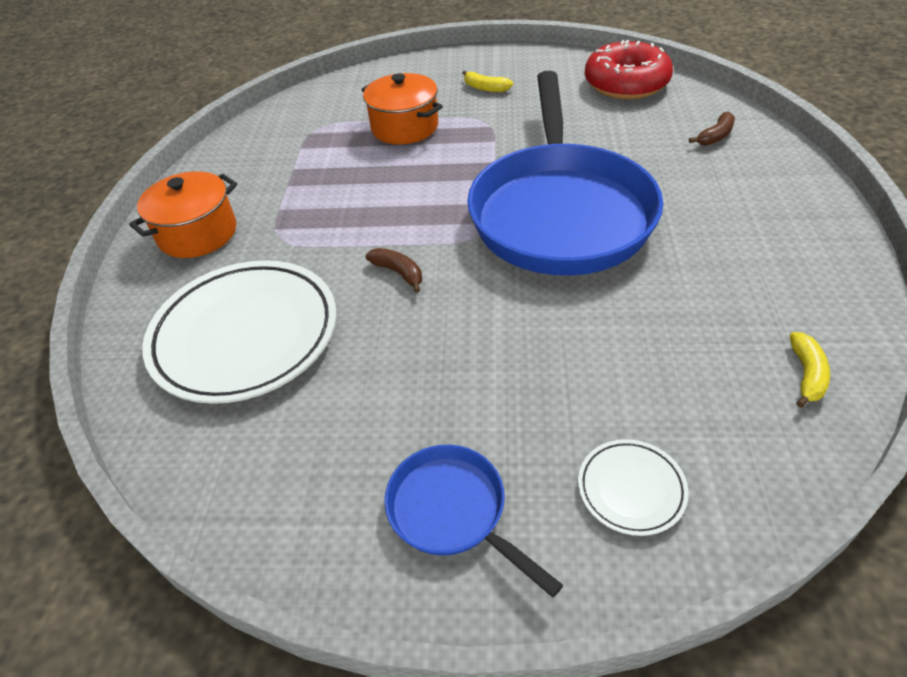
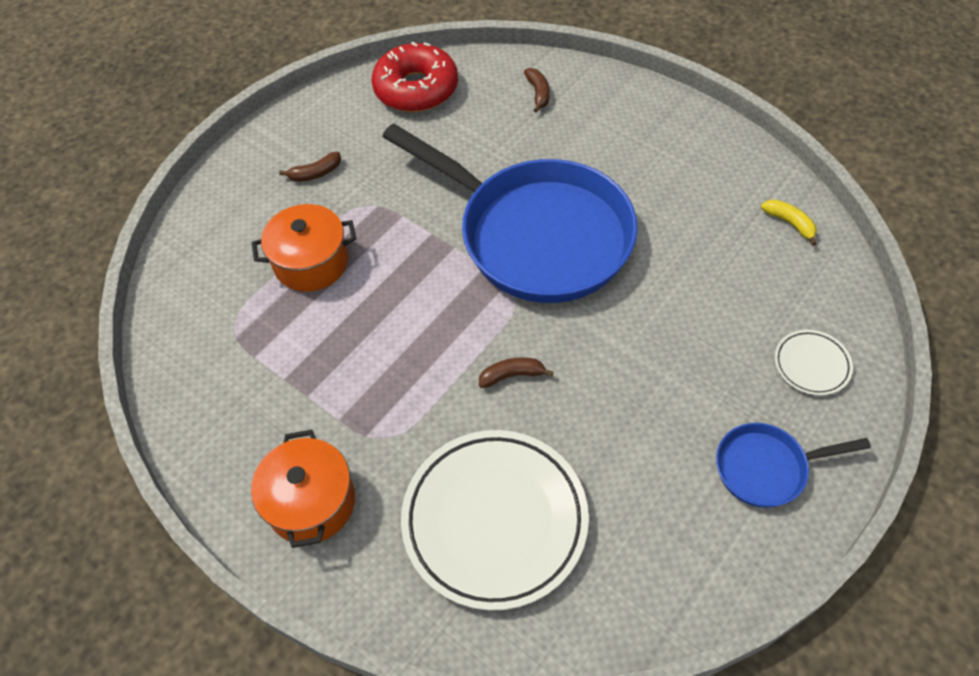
camera: 55 degrees left, 10 degrees up
(485, 88) = (315, 173): yellow banana -> brown banana

